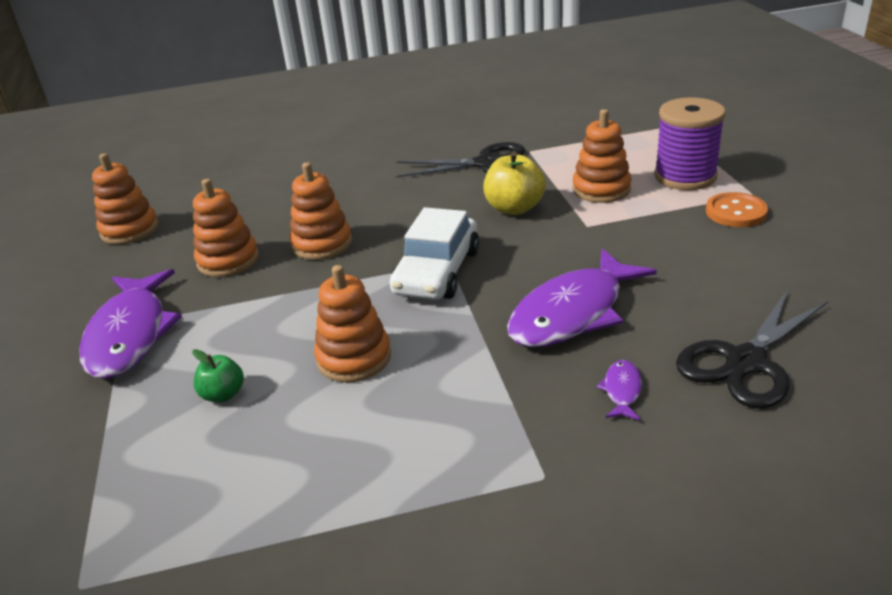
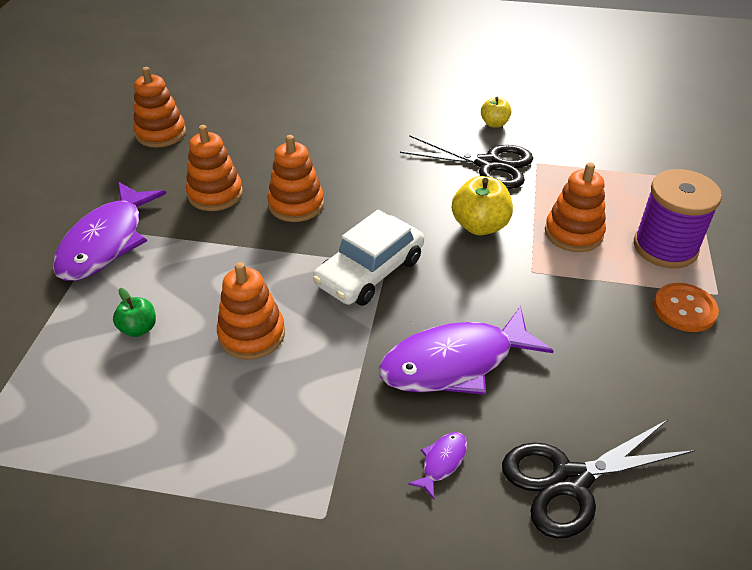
camera: 20 degrees right, 10 degrees up
(469, 134) = (494, 123): none -> yellow apple

